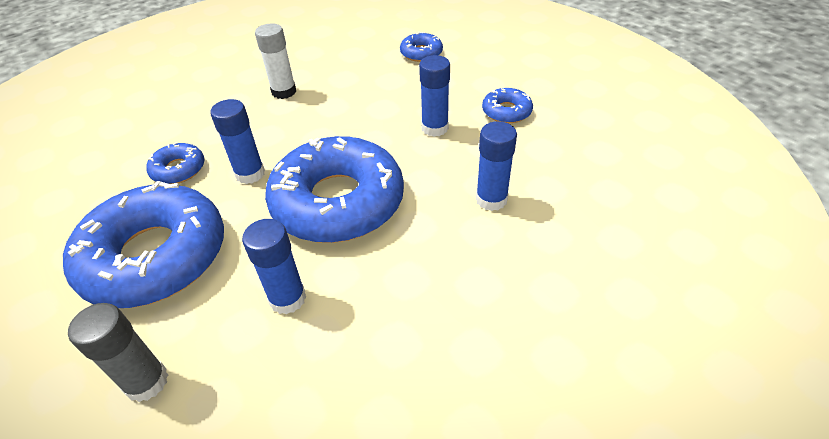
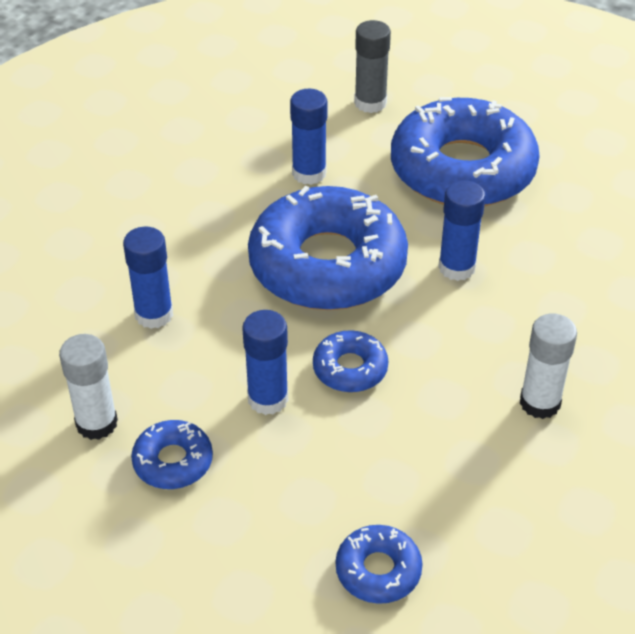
camera: 155 degrees right, 0 degrees up
(178, 169) = (546, 249): blue donut -> blue donut (350, 368)
(550, 140) = (96, 423): none -> white glue stick

